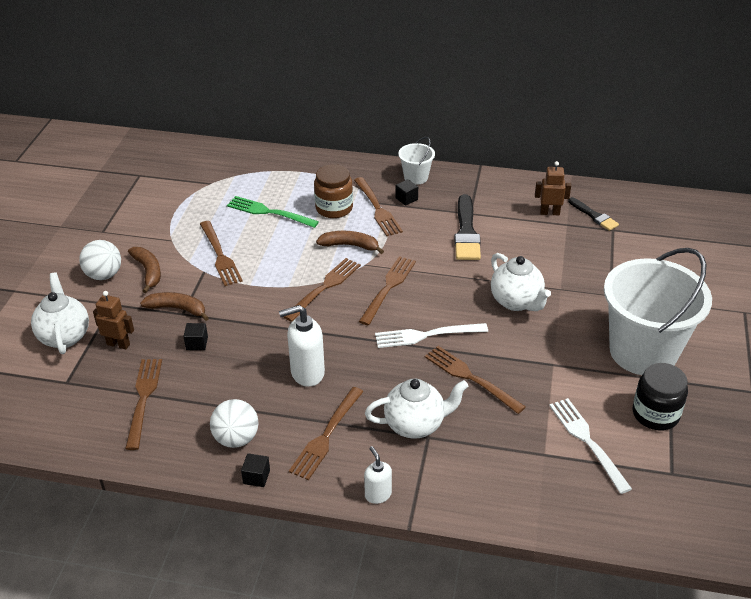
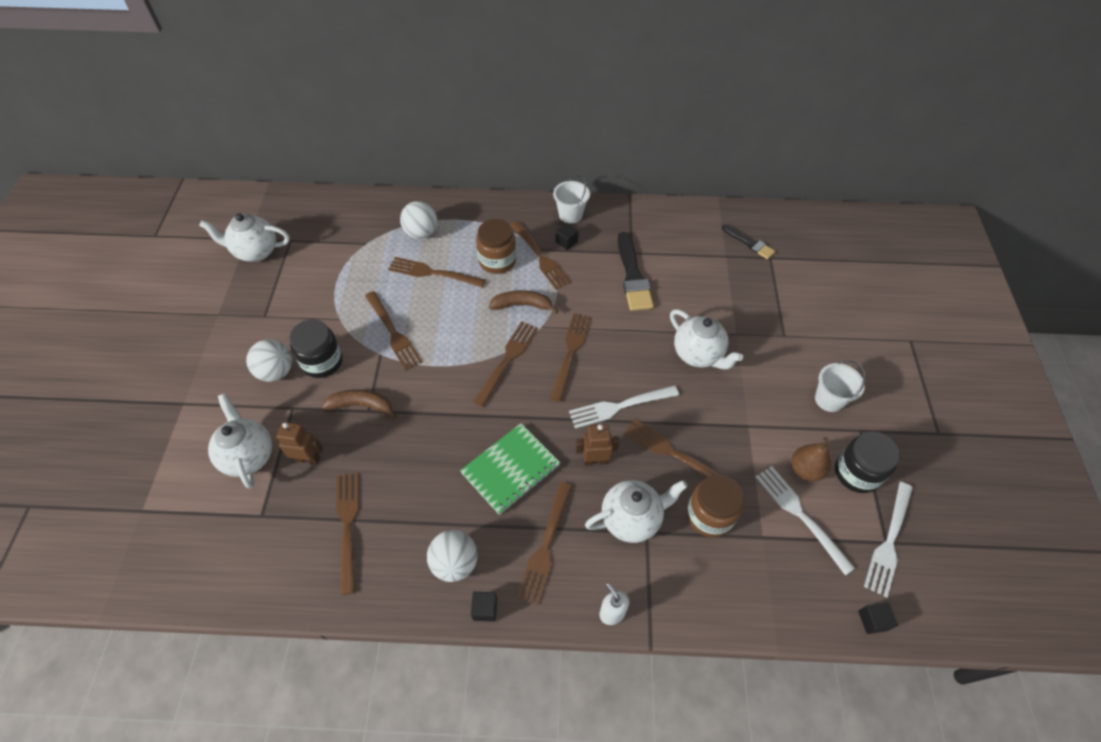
camera: 10 degrees left, 15 degrees up
(105, 181) = (255, 252): none -> white teapot
(148, 271) = (322, 362): brown banana -> black jar
(197, 343) = (390, 447): black cube -> black cube (872, 620)
(265, 179) = (421, 233): none -> white ball
(269, 212) = (433, 273): green fork -> brown fork
(307, 373) = (510, 469): white soap dispenser -> green notebook
(494, 431) = (709, 515): none -> brown jar
(549, 212) = (707, 244): brown robot -> brown robot (595, 460)
(602, 406) = (805, 470): none -> brown pear
(643, 351) = (829, 399): white bucket -> white bucket, size x0.44
(674, 473) = (889, 541): none -> white fork

